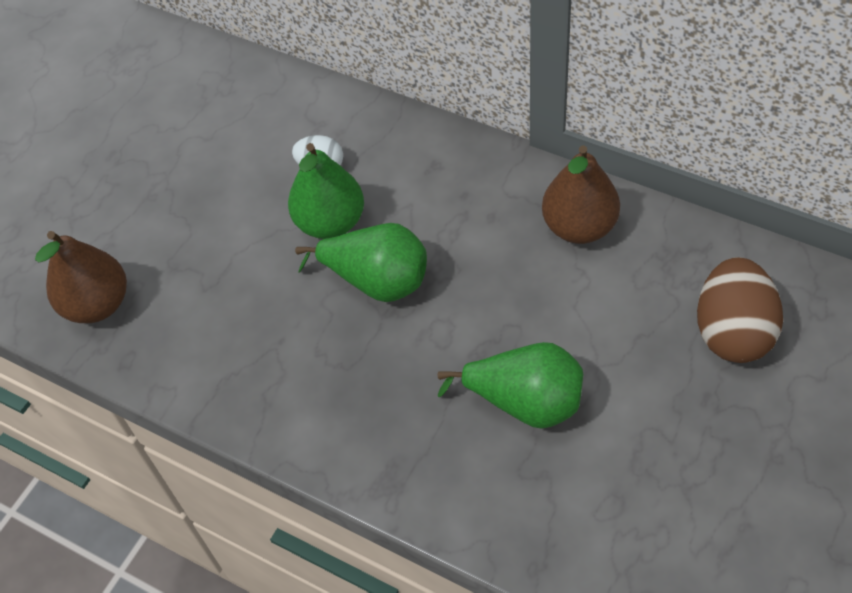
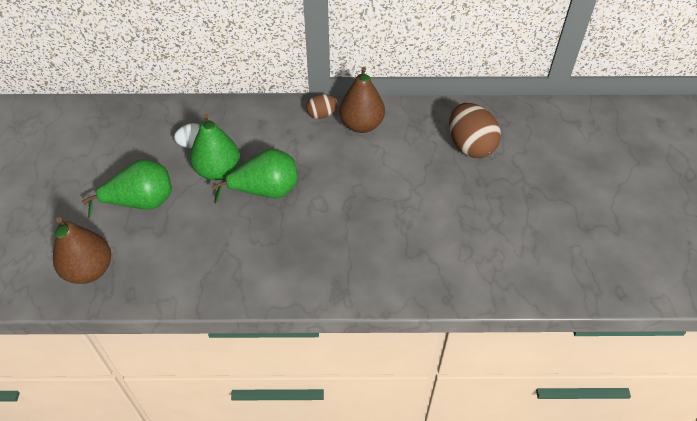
camera: 35 degrees left, 5 degrees down
(525, 402) = (388, 220): green pear -> green pear (142, 202)
(529, 186) = (322, 115): none -> brown egg

